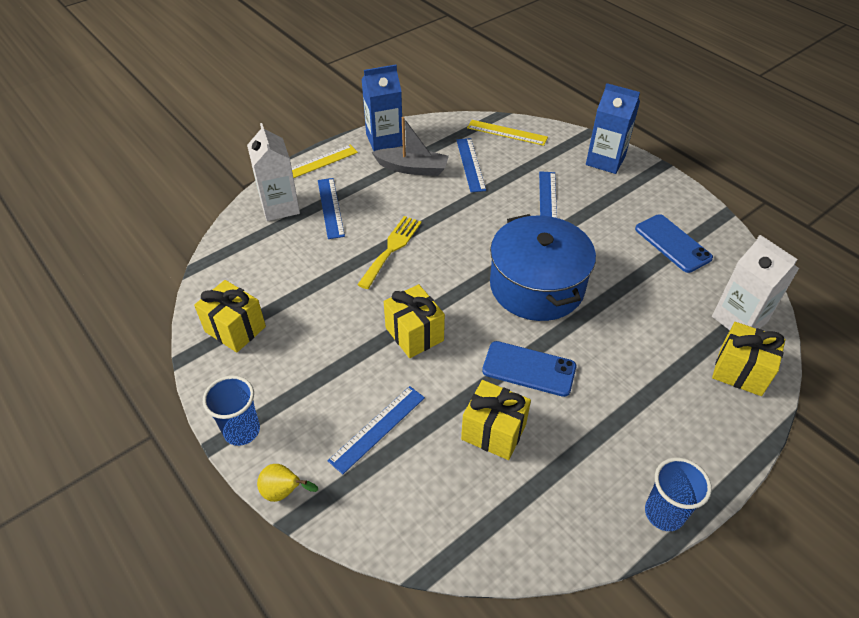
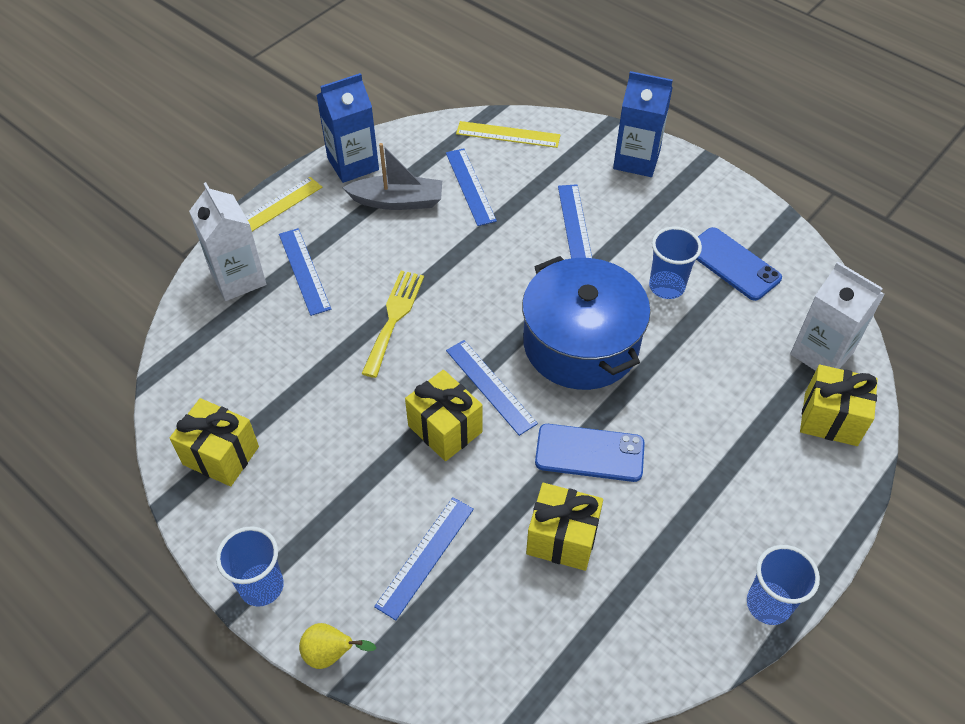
camera: 10 degrees left, 5 degrees up
(457, 308) = (490, 386): none -> blue ruler
(614, 253) = (666, 286): none -> blue cup

